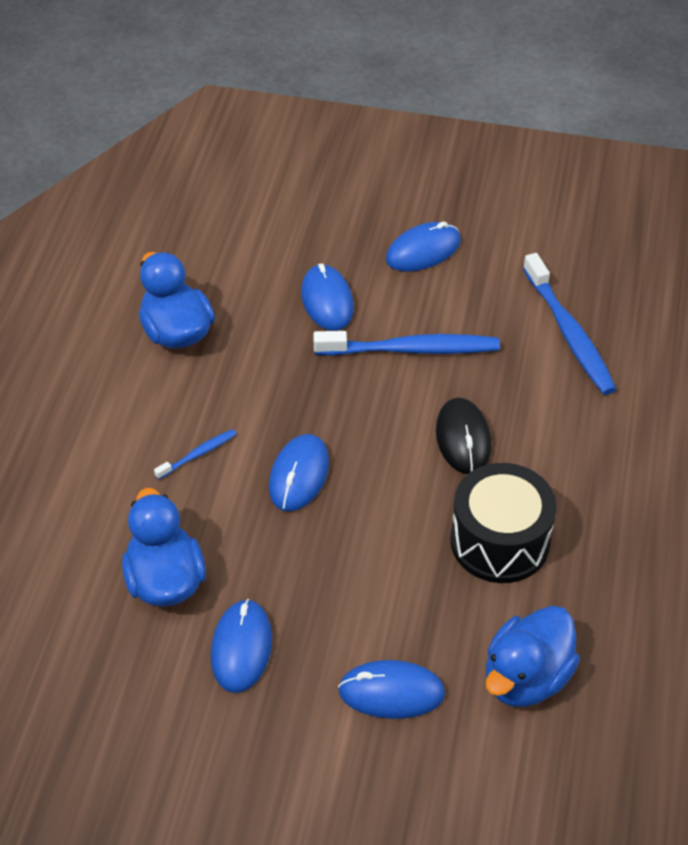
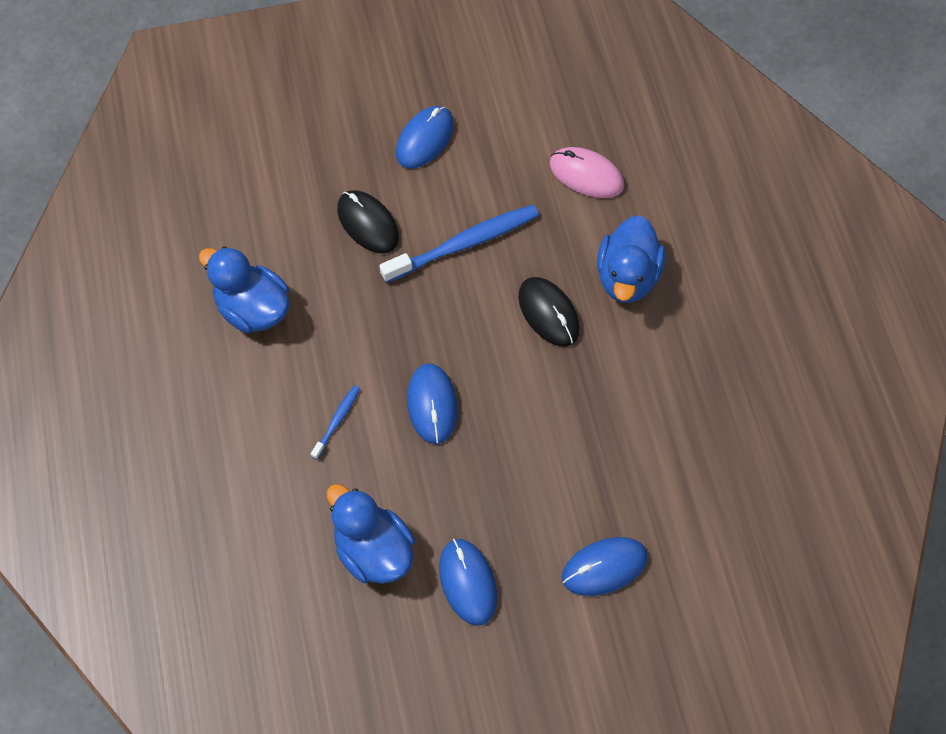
camera: 25 degrees left, 15 degrees up
(327, 301) = (368, 223): blue mouse -> black mouse
(499, 541) = (623, 396): black drum -> none
(526, 678) = (700, 508): blue duck -> blue duck (627, 276)
(569, 333) = (586, 175): blue toothbrush -> pink mouse

